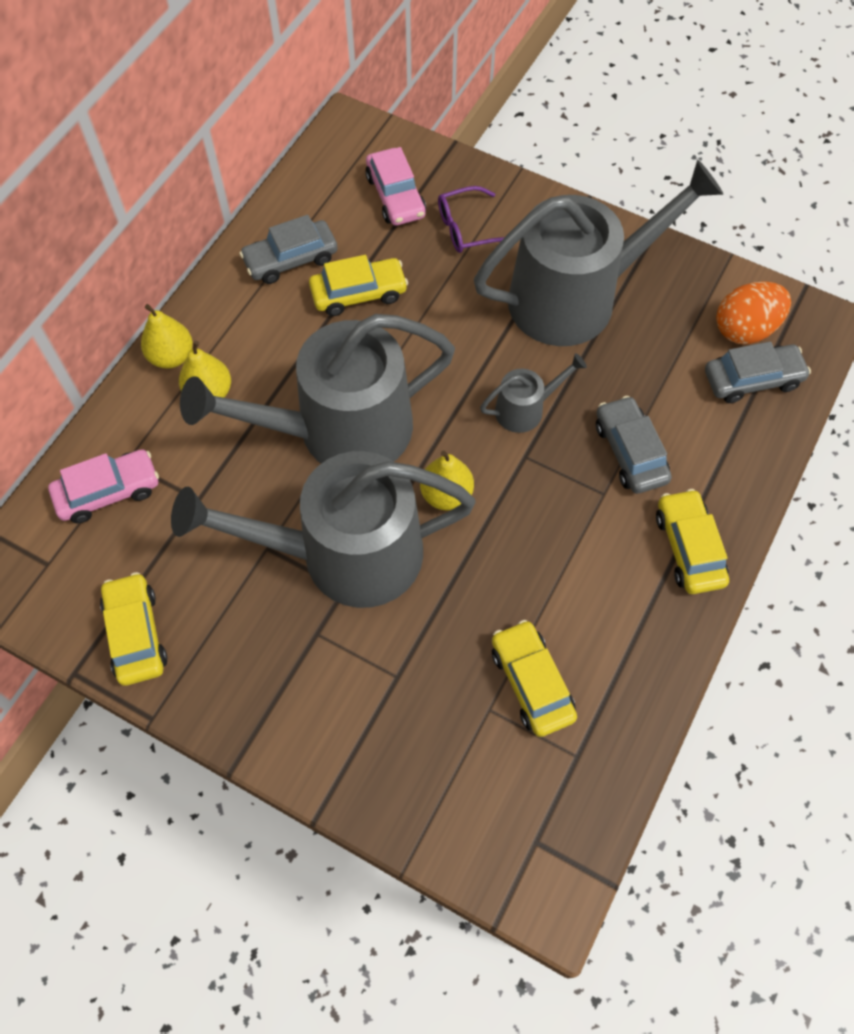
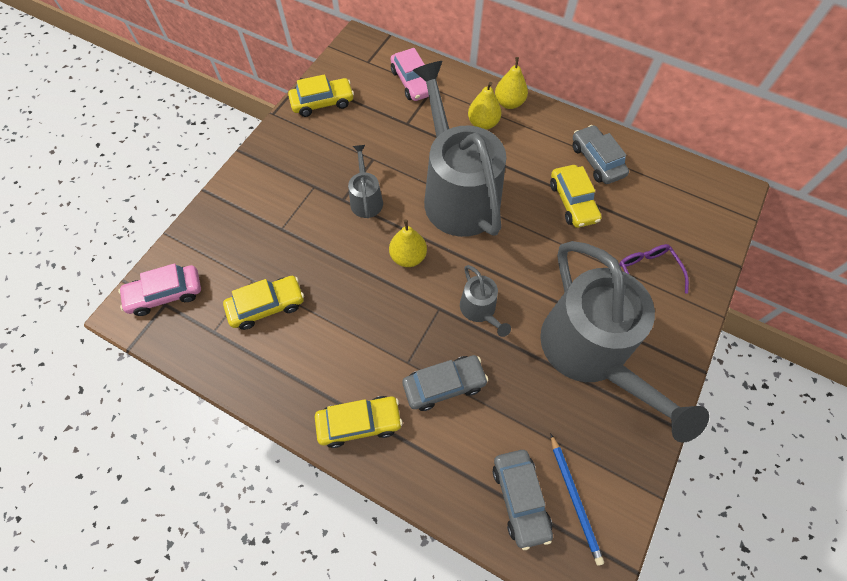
camera: 90 degrees right, 0 degrees up
(345, 554) = (366, 199): grey watering can -> grey watering can, size x0.43
(396, 196) = (669, 224): pink car -> pink car (165, 294)
(745, 329) = (575, 499): orange egg -> blue pencil

